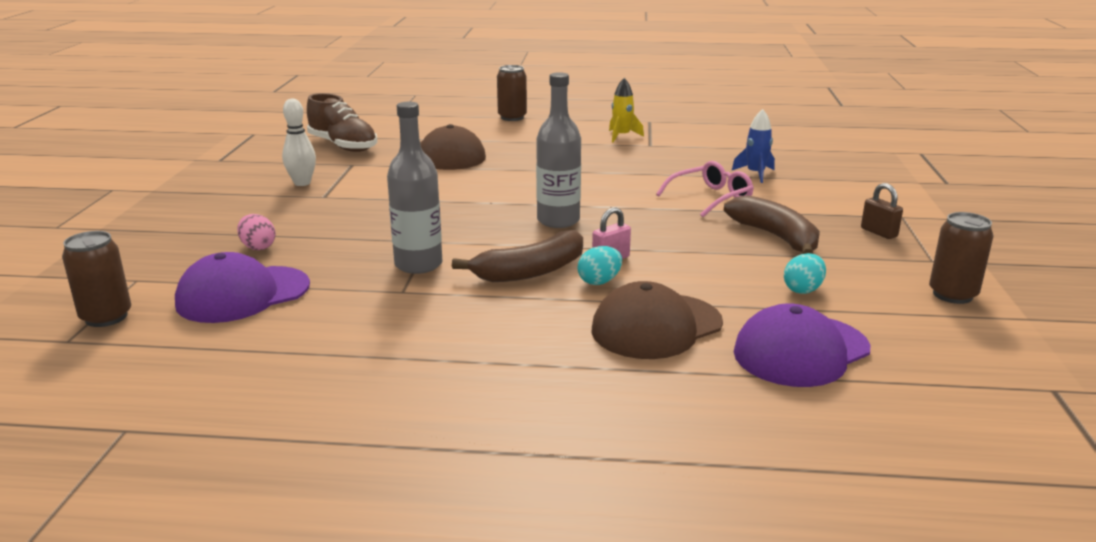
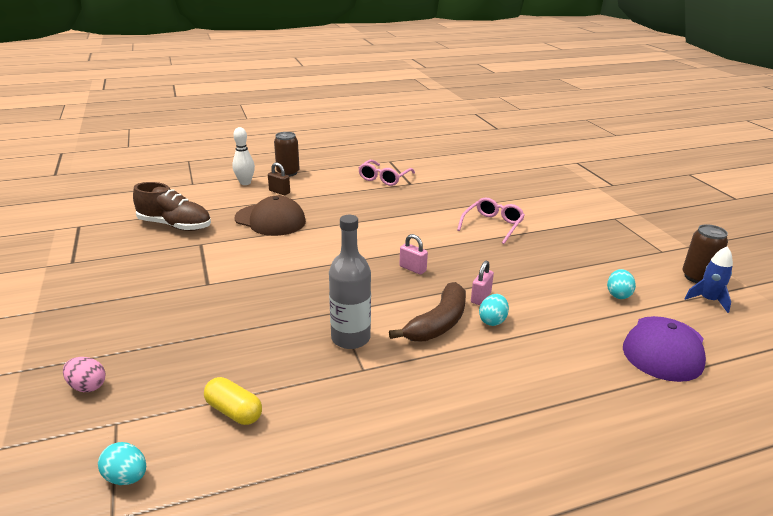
camera: 25 degrees left, 5 degrees up
(106, 317) = (126, 477): brown can -> turquoise egg
(243, 295) = (234, 411): purple cap -> yellow capsule
(258, 247) = (199, 354): pink egg -> pink egg (87, 386)
(302, 183) = (175, 273): white bowling pin -> white bowling pin (245, 183)
(558, 220) = (412, 269): grey bottle -> pink padlock
(622, 136) = (384, 178): yellow rocket -> pink glasses
(656, 327) = (565, 353): brown cap -> none
(755, 174) = (500, 198): blue rocket -> blue rocket (708, 300)
(776, 237) = (562, 252): brown banana -> none
(879, 232) = (614, 234): brown padlock -> brown padlock (279, 192)

